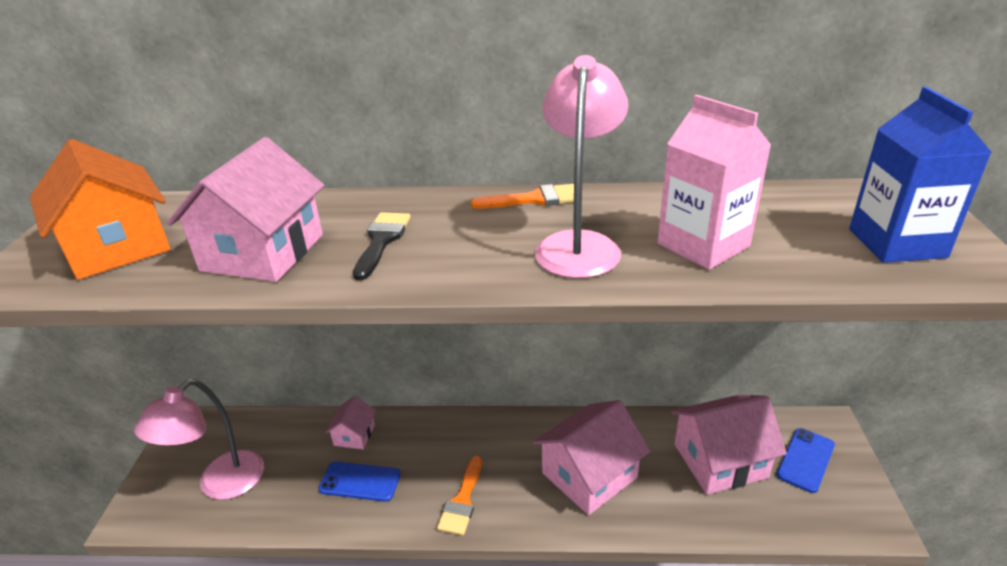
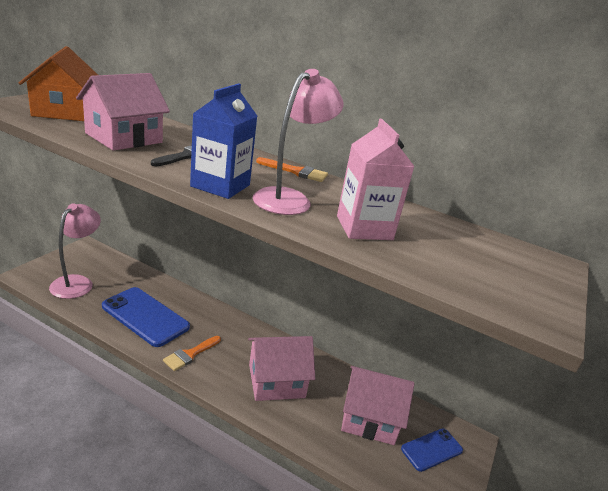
camera: 20 degrees right, 5 degrees down
(220, 484) = (77, 282): pink lamp -> pink lamp turned 135 degrees clockwise
(354, 435) = (164, 293): pink house -> none
(360, 482) = (145, 316): blue phone -> blue phone, size x1.76
(896, 243) = (499, 279): blue carton -> blue carton (220, 186)

